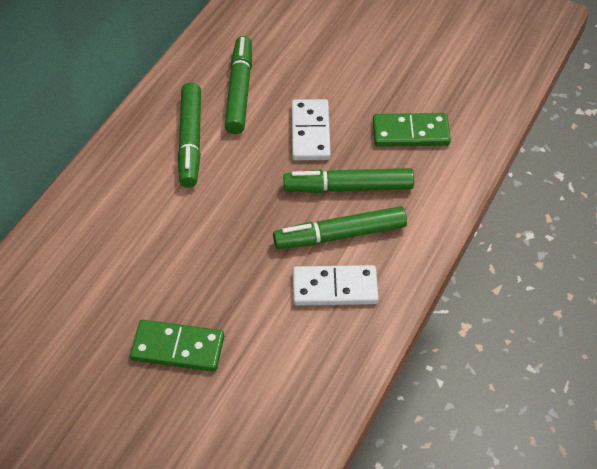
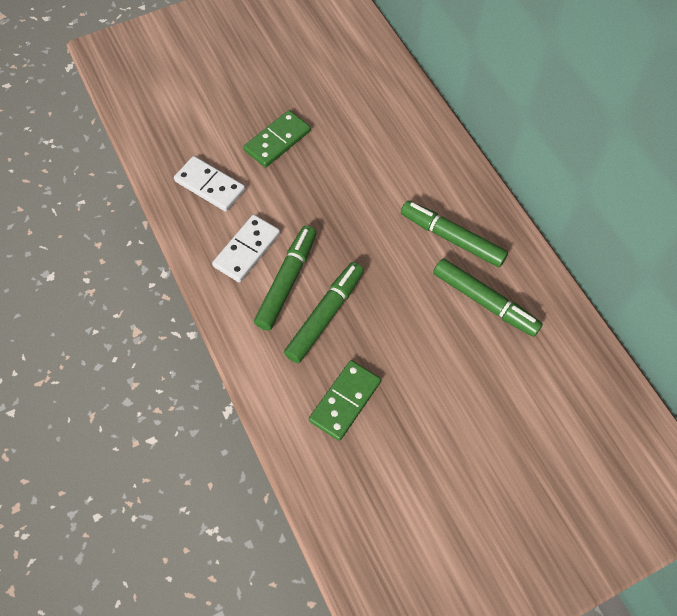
camera: 125 degrees right, 10 degrees up
(310, 132) = (401, 325): white domino -> white domino (210, 186)

